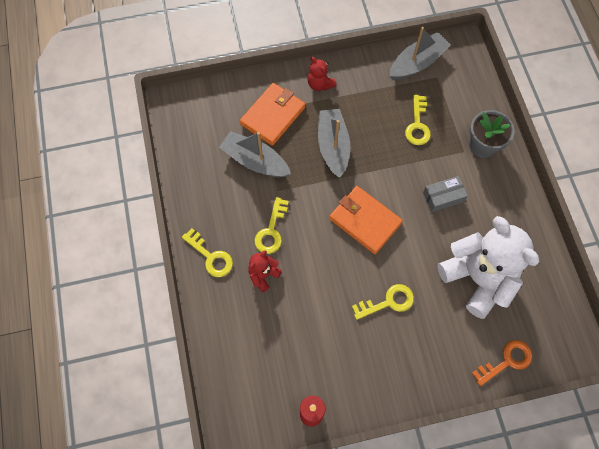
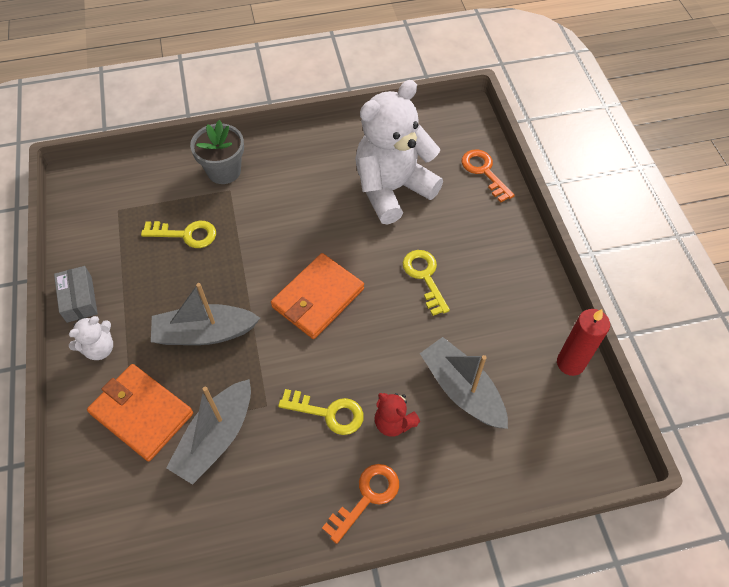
camera: 90 degrees left, 10 degrees down
(211, 256) = (367, 497): yellow key -> orange key
(320, 84) = (99, 348): red teddy bear -> white teddy bear
(417, 63) = (91, 230): grey boat -> grey boat (462, 390)
(443, 197) = (290, 214): grey box -> grey box (79, 299)

